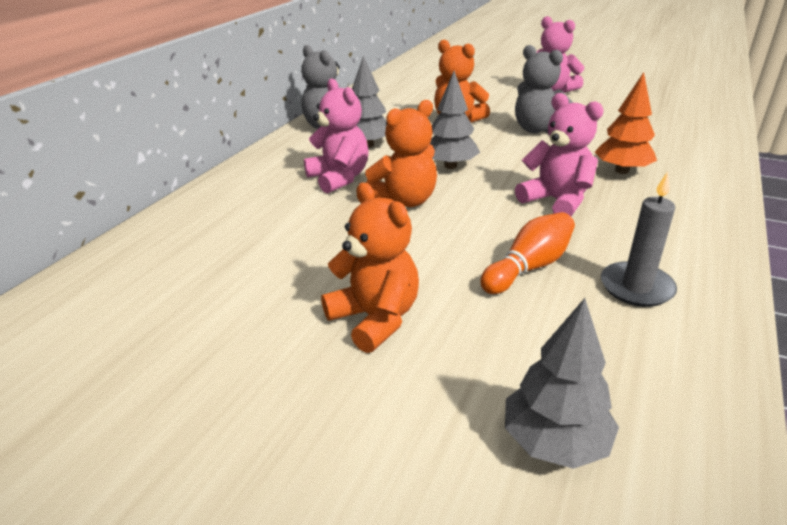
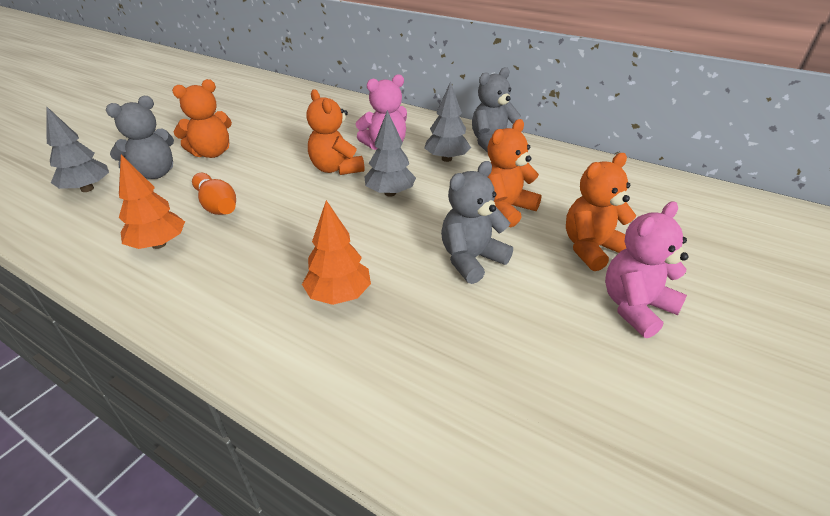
camera: 95 degrees right, 5 degrees up
(466, 365) = (154, 174): none -> grey teddy bear
(498, 97) = (591, 249): none -> orange teddy bear
(556, 201) = (298, 236): pink teddy bear -> none
(636, 287) = (159, 244): grey candle -> orange tree

